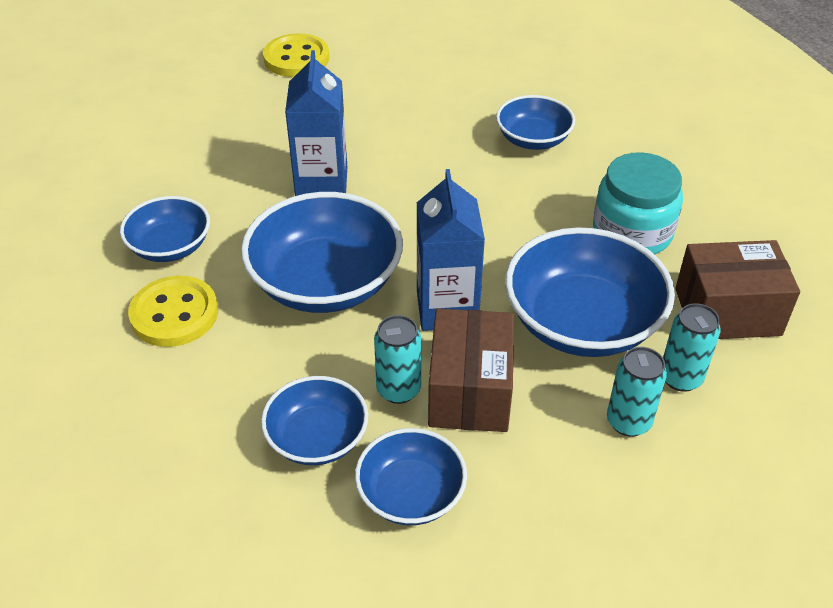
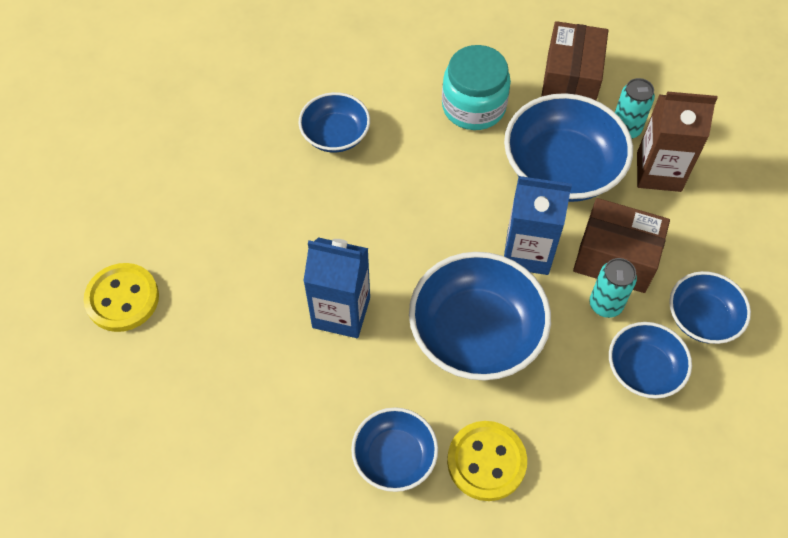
camera: 75 degrees left, 15 degrees up
(628, 422) = (658, 172): turquoise can -> brown carton

